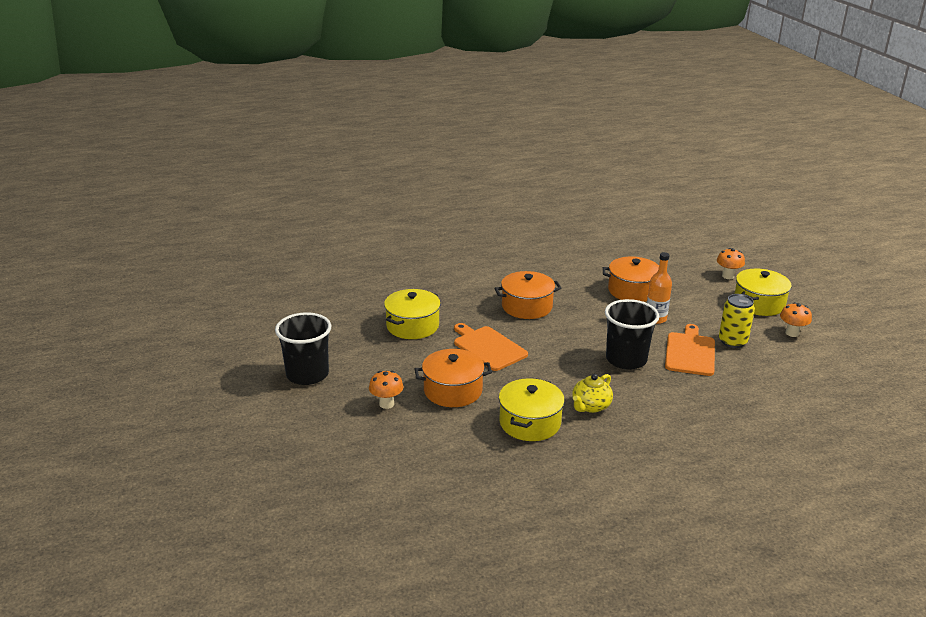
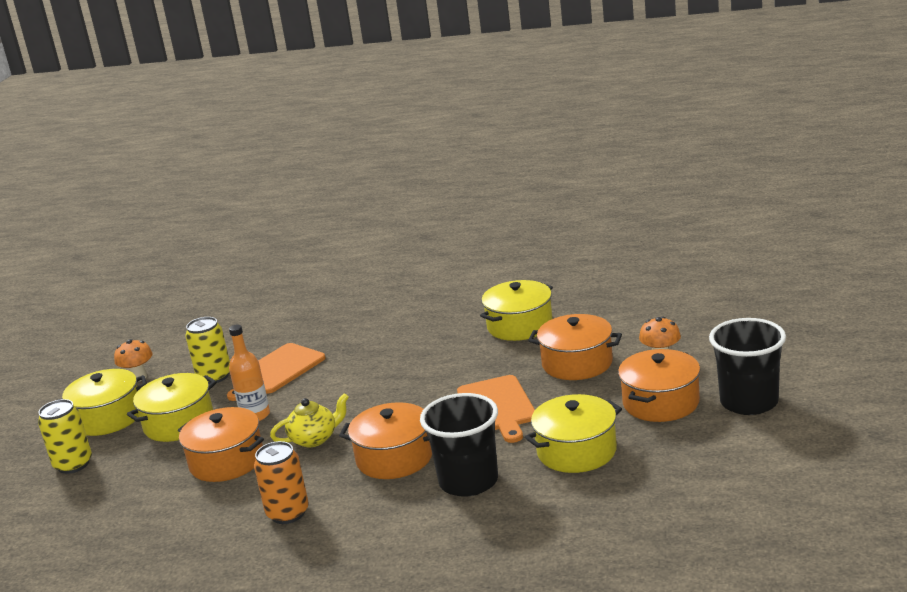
camera: 150 degrees left, 5 degrees down
(371, 366) = (661, 402): none -> orange pot
(557, 272) = (288, 513): none -> orange can
(590, 406) = (445, 333): yellow teapot -> yellow teapot (314, 439)
(626, 360) = (354, 372): black cup -> black cup (468, 481)
(702, 307) = (179, 423): none -> yellow pot
(728, 276) = (73, 464): orange mushroom -> yellow can

